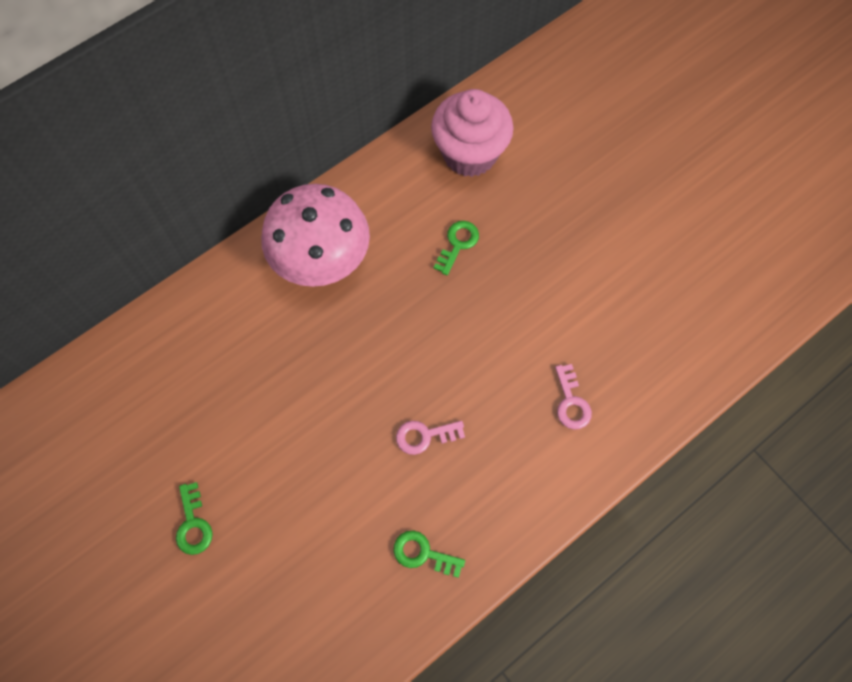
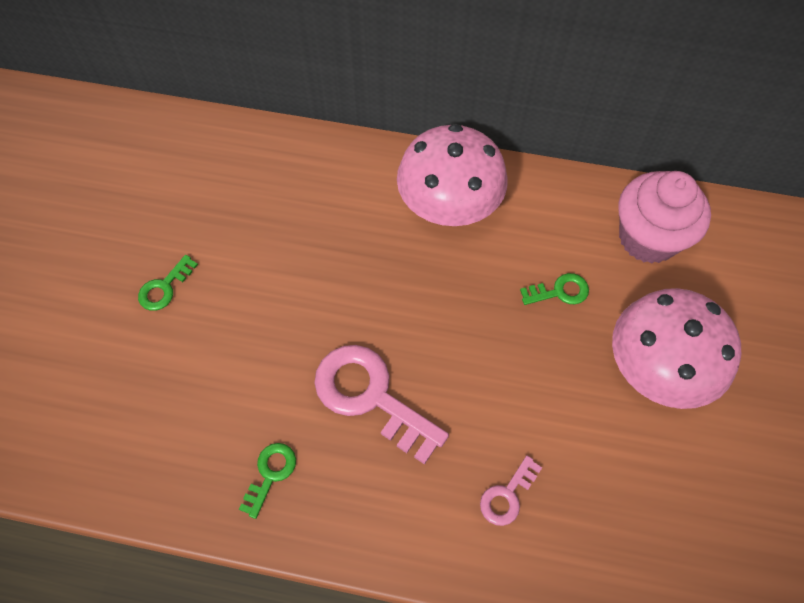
camera: 50 degrees right, 5 degrees down
(423, 554) = (270, 474): green key -> green key turned 45 degrees clockwise
(425, 436) = (371, 397): pink key -> pink key, size x2.02
(564, 232) = (658, 367): none -> pink mushroom

